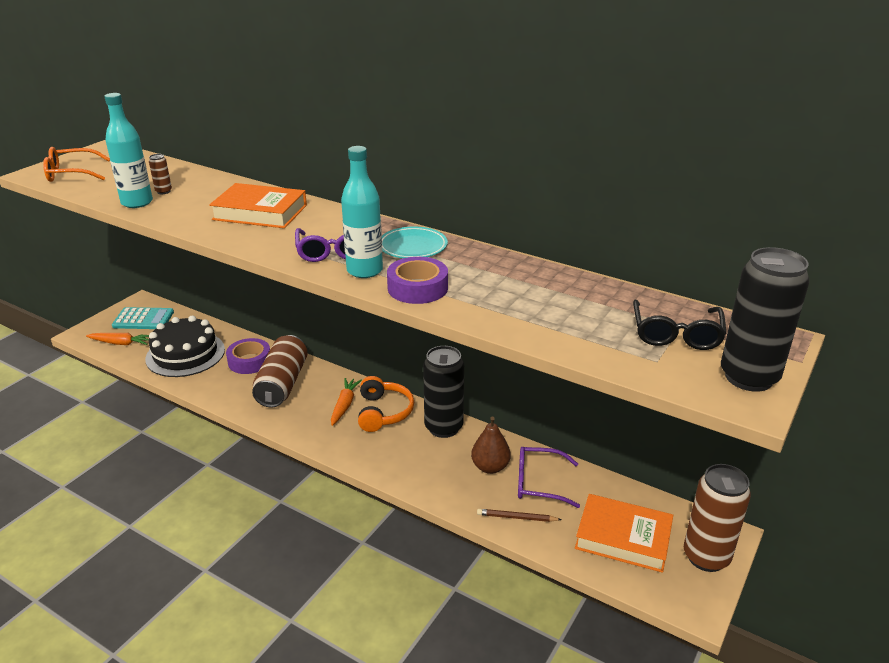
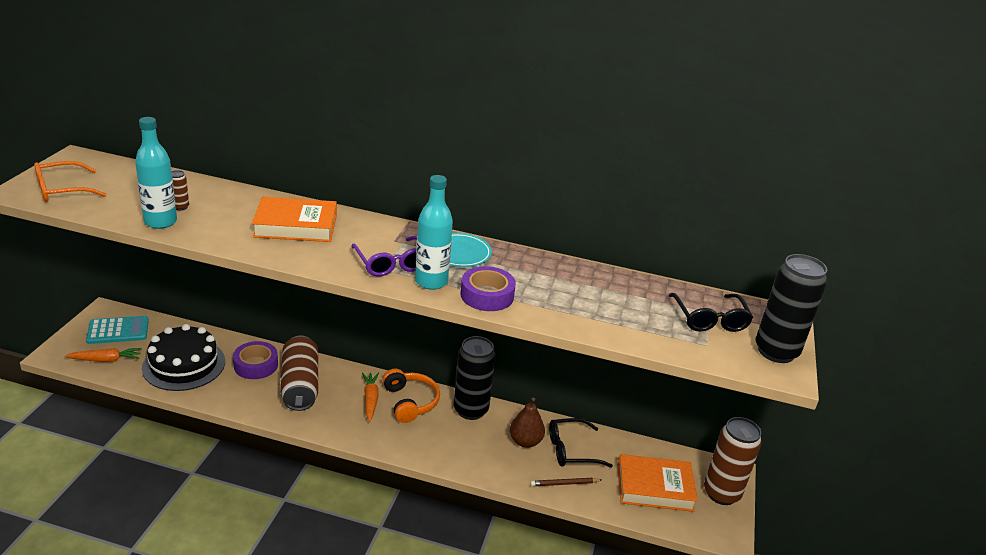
camera: 20 degrees left, 0 degrees up
(539, 483) = (571, 450): purple glasses -> black glasses

